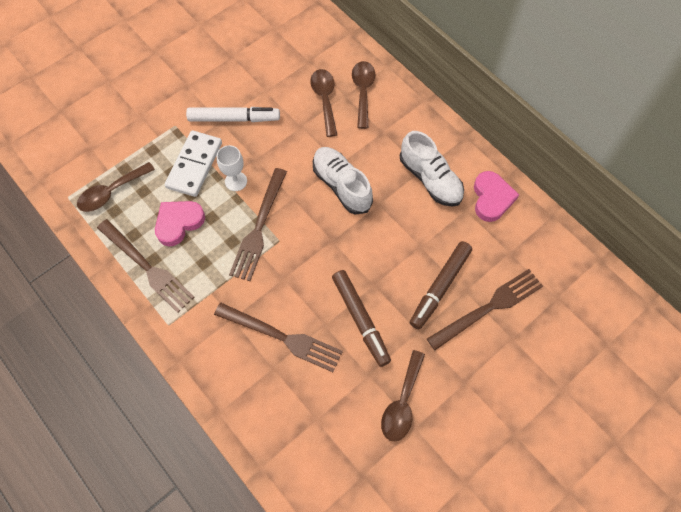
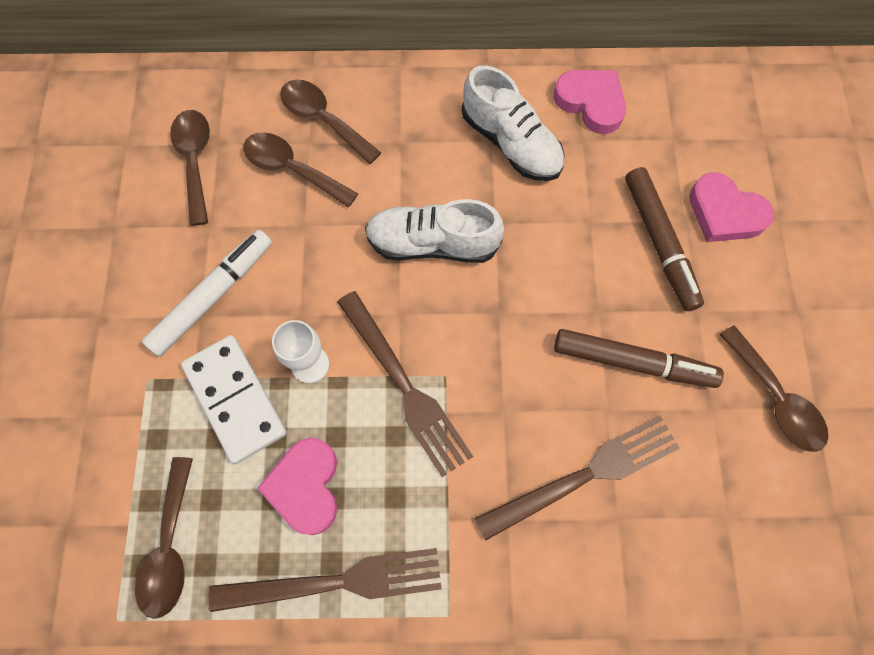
camera: 50 degrees left, 5 degrees up
(292, 60) = (195, 161): none -> brown spoon
(430, 179) = (511, 143): white shoe -> white shoe turned 45 degrees clockwise
(489, 307) = (724, 213): brown fork -> pink heart

